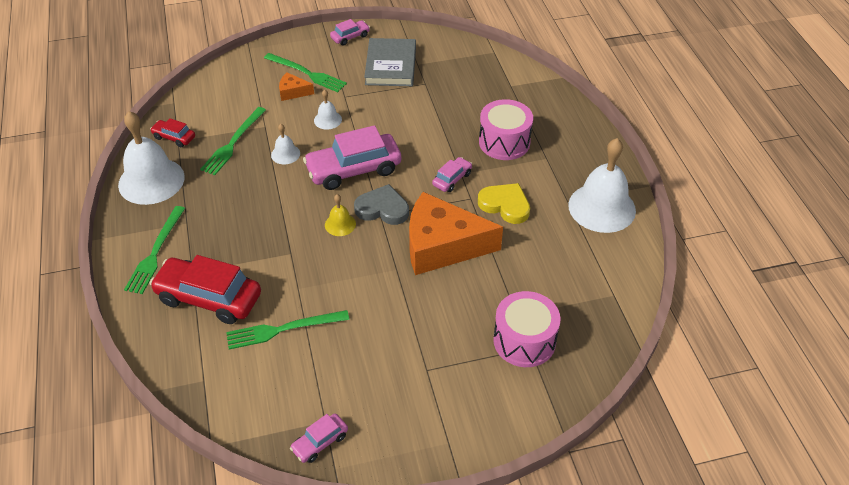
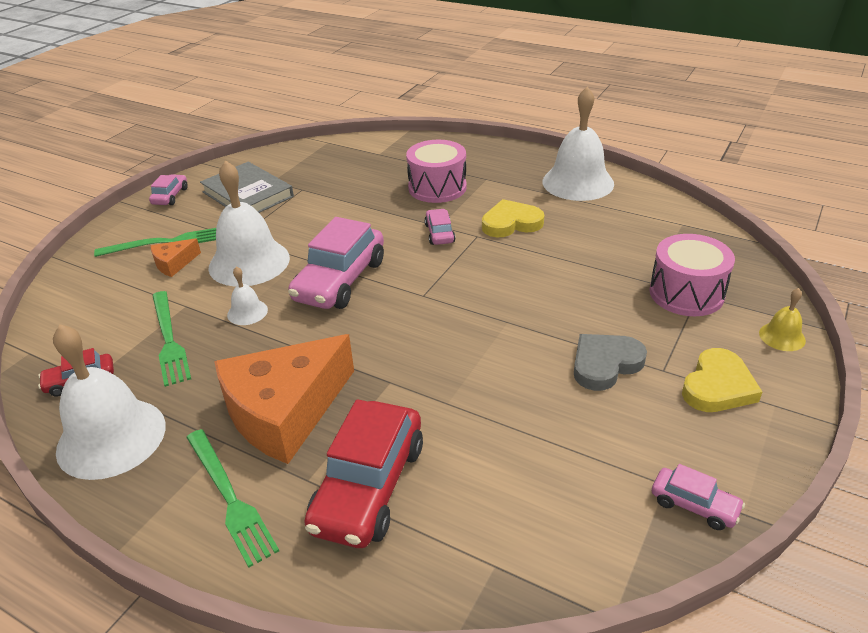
camera: 45 degrees left, 10 degrees down
(209, 298) = (369, 486): red car -> red car turned 45 degrees counterclockwise
(283, 329) = (493, 447): green fork -> none
(320, 442) = (694, 505): pink car -> pink car turned 60 degrees counterclockwise
(327, 120) = (249, 262): white bell -> white bell, size x2.18
(340, 224) = (399, 326): yellow bell -> yellow bell (782, 336)
(382, 209) = (417, 289): grey heart -> grey heart (605, 364)
(438, 405) = (718, 386): none -> yellow heart
(442, 246) = (513, 279): orange cheese -> orange cheese (285, 412)

